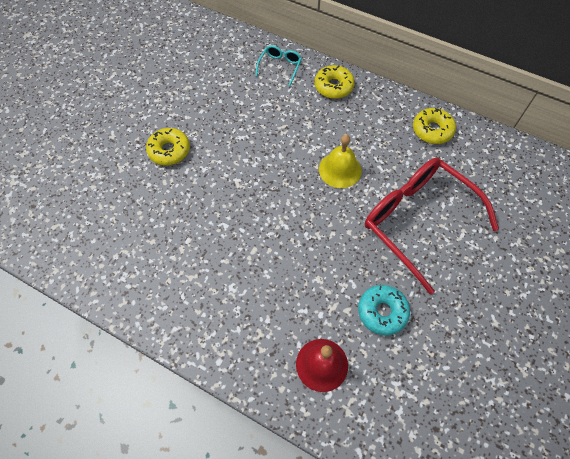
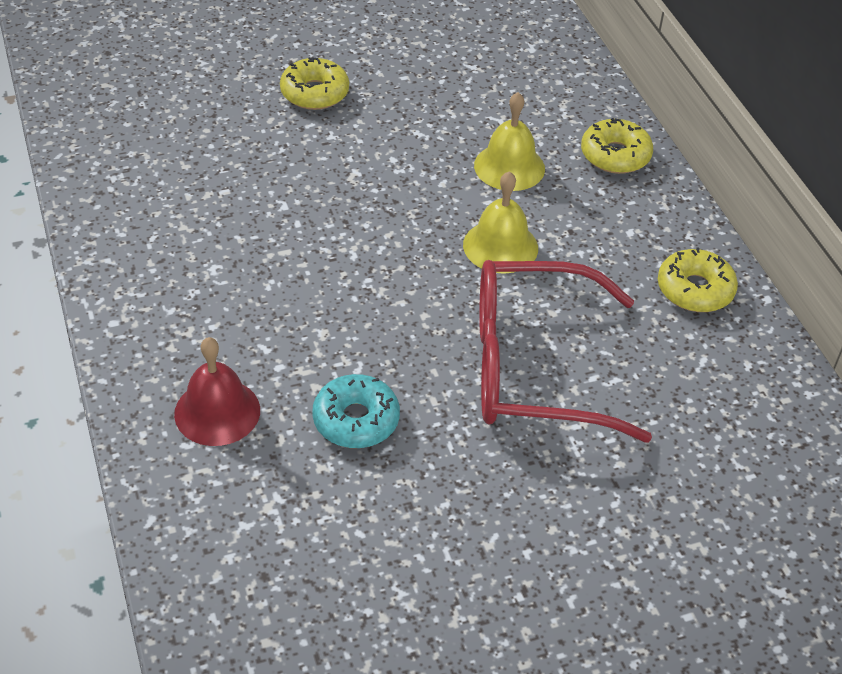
camera: 40 degrees right, 15 degrees down
(280, 67) = (569, 91): turquoise glasses -> none
(299, 125) = (509, 167): none -> yellow bell
(417, 220) = (532, 367): red glasses -> red glasses turned 90 degrees counterclockwise

